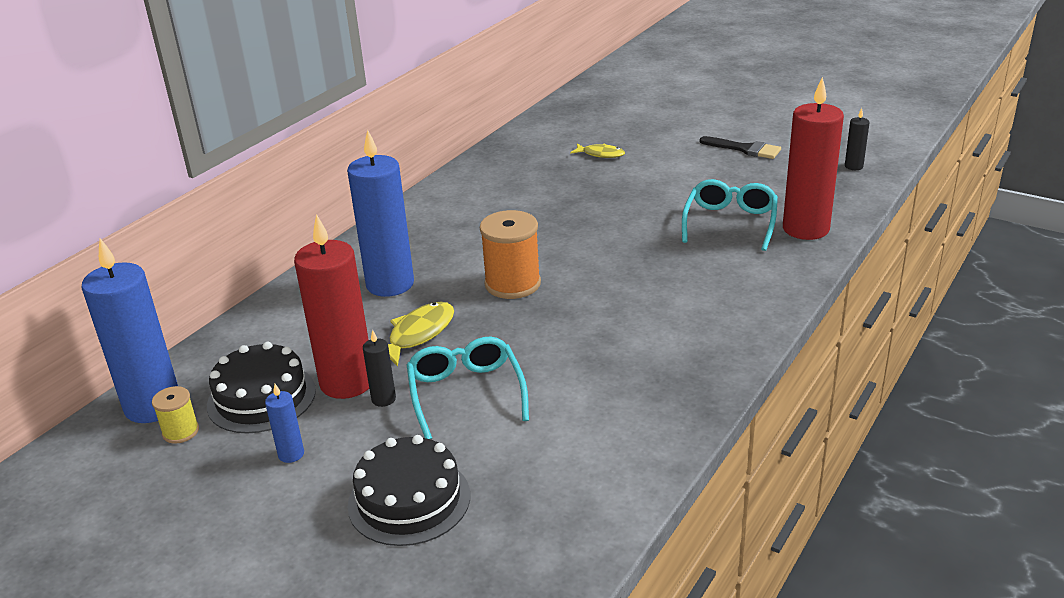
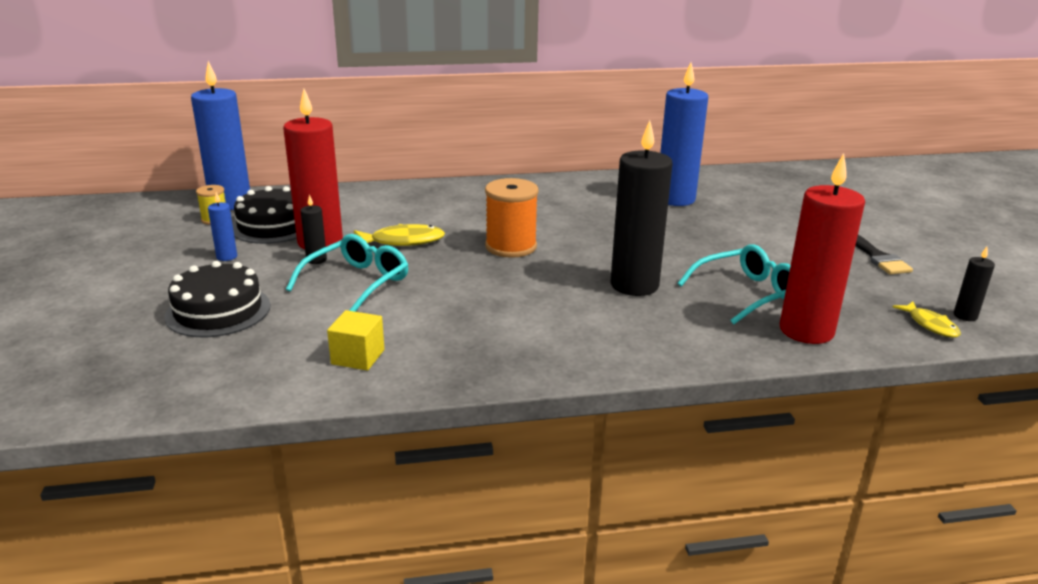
camera: 45 degrees right, 5 degrees down
(390, 284) = (446, 210): blue candle -> blue candle (675, 199)
(601, 154) = (742, 208): yellow fish -> yellow fish (930, 325)
(604, 445) = (358, 357): none -> yellow cube
(657, 260) = (634, 285): none -> black candle

